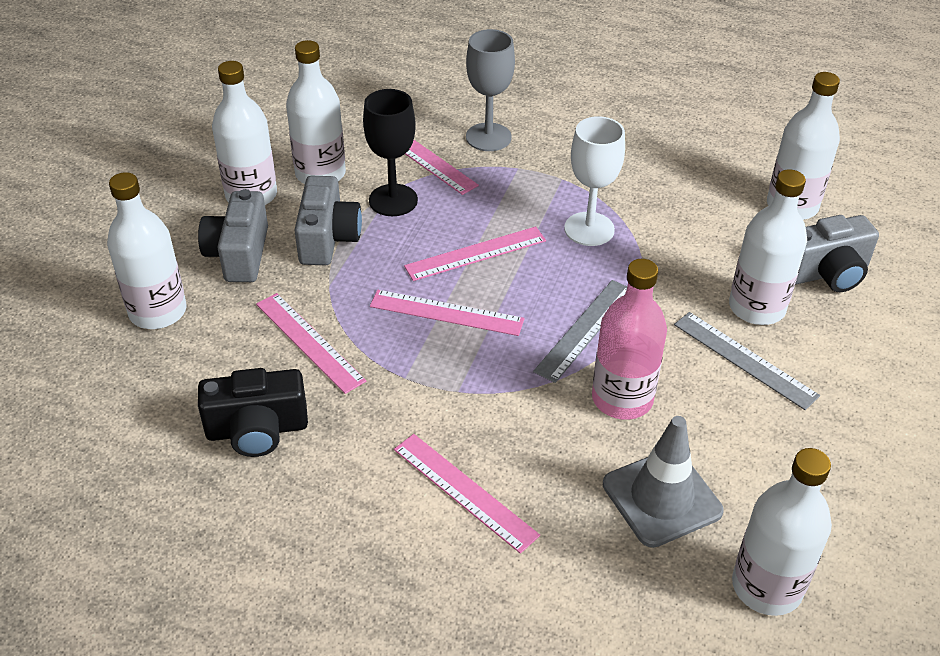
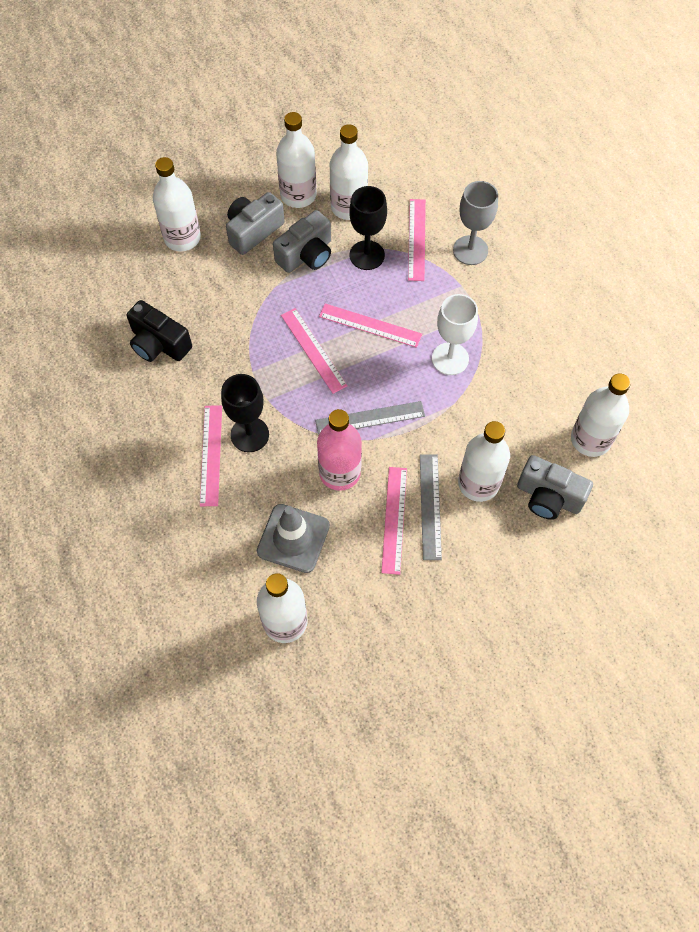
camera: 45 degrees right, 20 degrees up
(309, 342) = (231, 313): pink ruler -> pink ruler (394, 519)
(482, 438) = (249, 434): none -> black goblet

